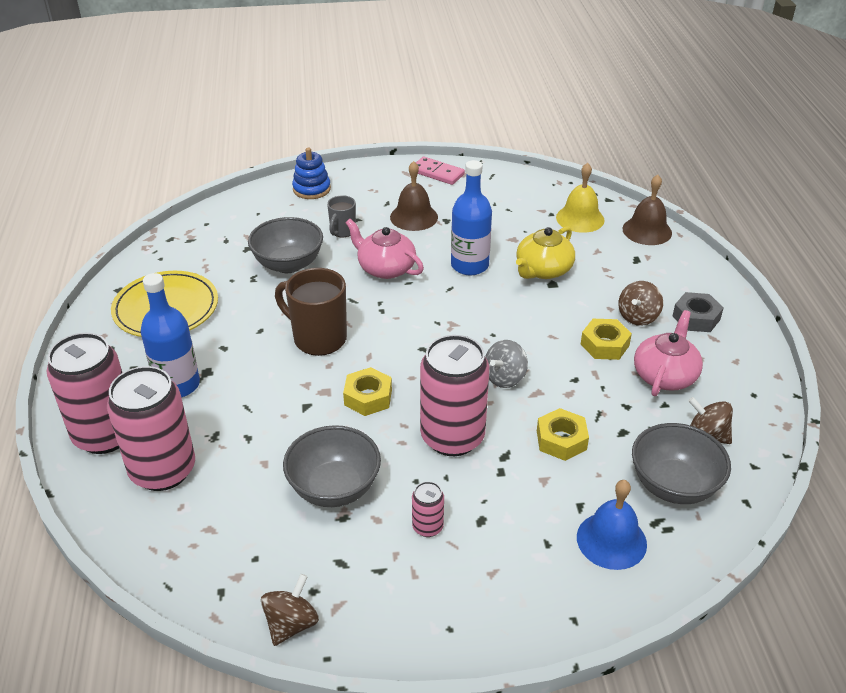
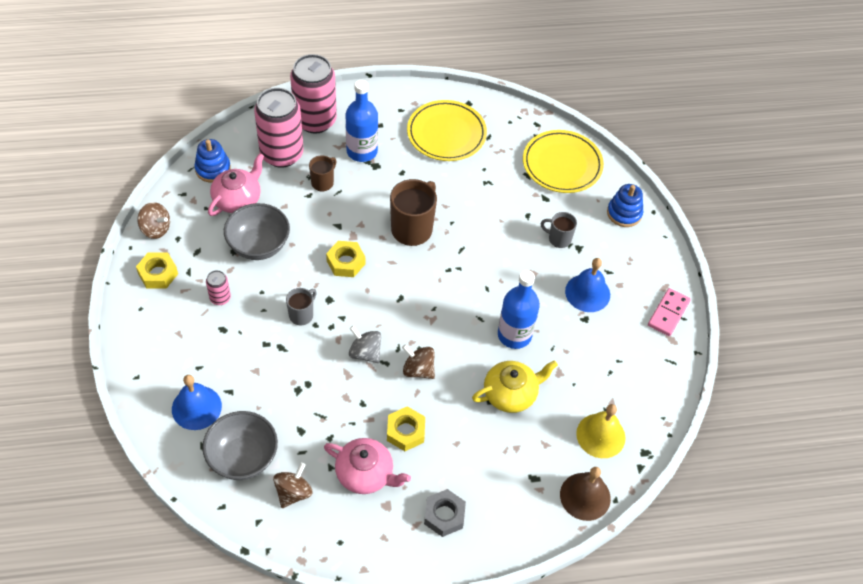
camera: 85 degrees right, 15 degrees up
(175, 555) = (213, 169): none -> blue stacking toy
(227, 423) = (323, 182): none -> brown mug
(236, 224) = (562, 164): none -> yellow plate
(288, 264) = (507, 204): grey bowl -> none
(385, 268) = (506, 271): pink teapot -> pink teapot (238, 199)
(414, 217) = (587, 293): brown bell -> blue bell
(452, 437) = (302, 315): pink can -> grey mug
(543, 270) = (511, 393): yellow teapot -> yellow teapot turned 120 degrees clockwise
(561, 440) = (294, 386): yellow nut -> yellow nut (158, 274)
(638, 317) = (444, 465): brown spinning top -> brown spinning top (418, 370)

